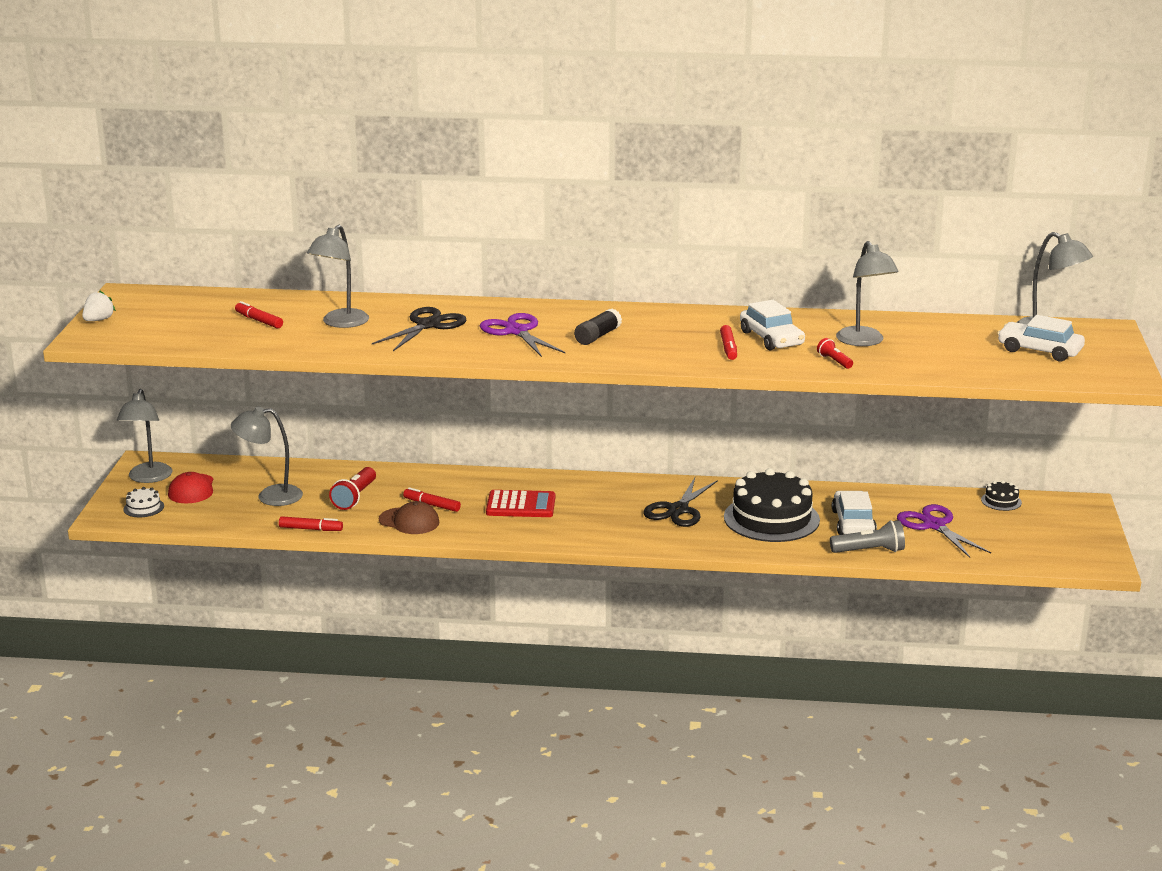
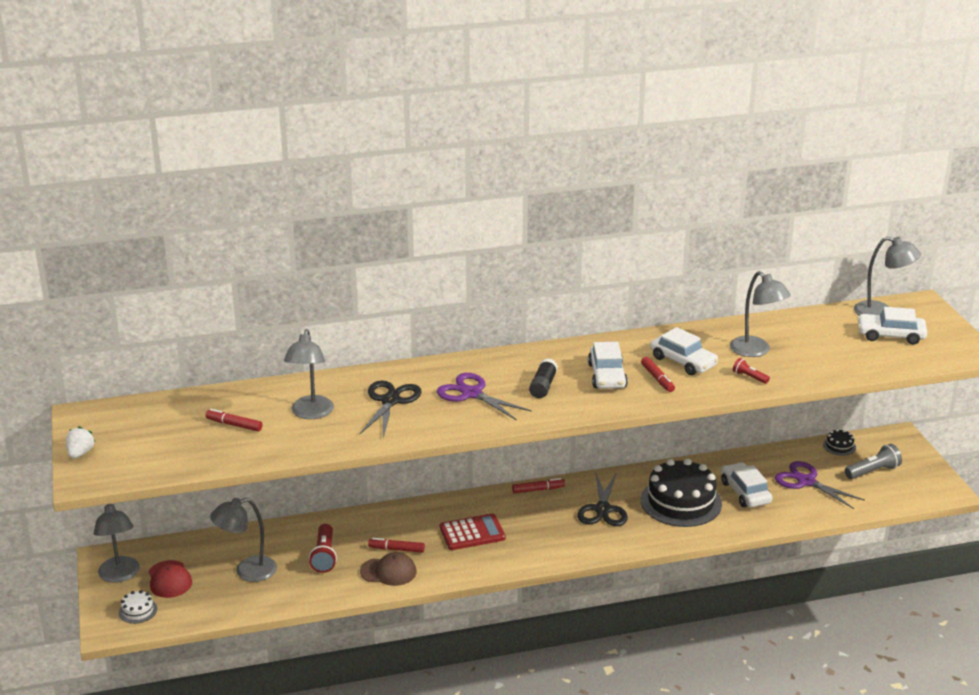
camera: 20 degrees left, 5 degrees up
(311, 529) = (307, 600): red marker -> red marker (538, 490)
(675, 338) = (607, 375): none -> white car
(869, 551) = (775, 518): grey flashlight -> grey flashlight (873, 471)

